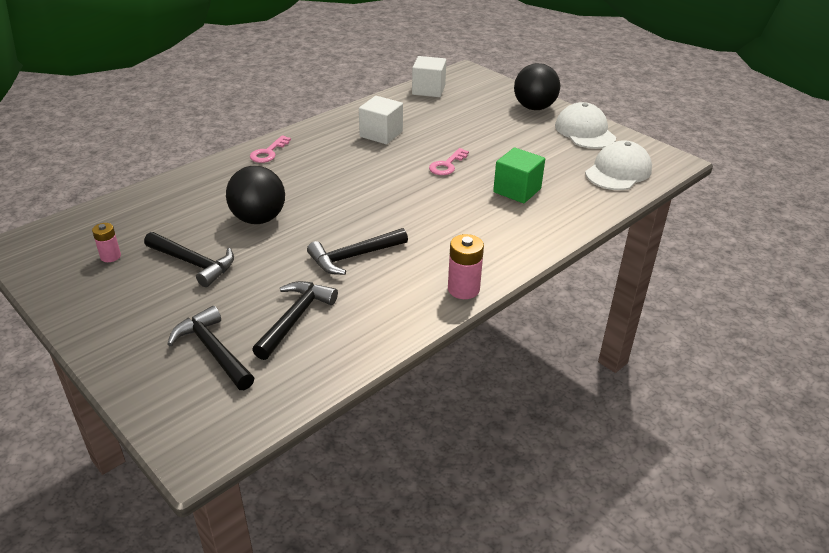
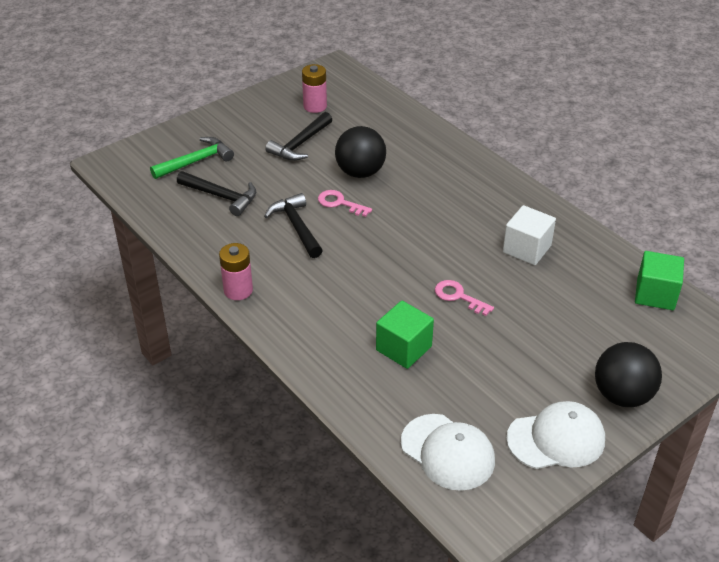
camera: 95 degrees right, 5 degrees up
(110, 256) = (315, 106): pink battery -> pink battery, size x1.57
(213, 351) = (196, 161): black hammer -> green hammer
(268, 152) = (479, 172): pink key -> pink key (340, 203)
(428, 90) = (655, 294): white cube -> green cube

